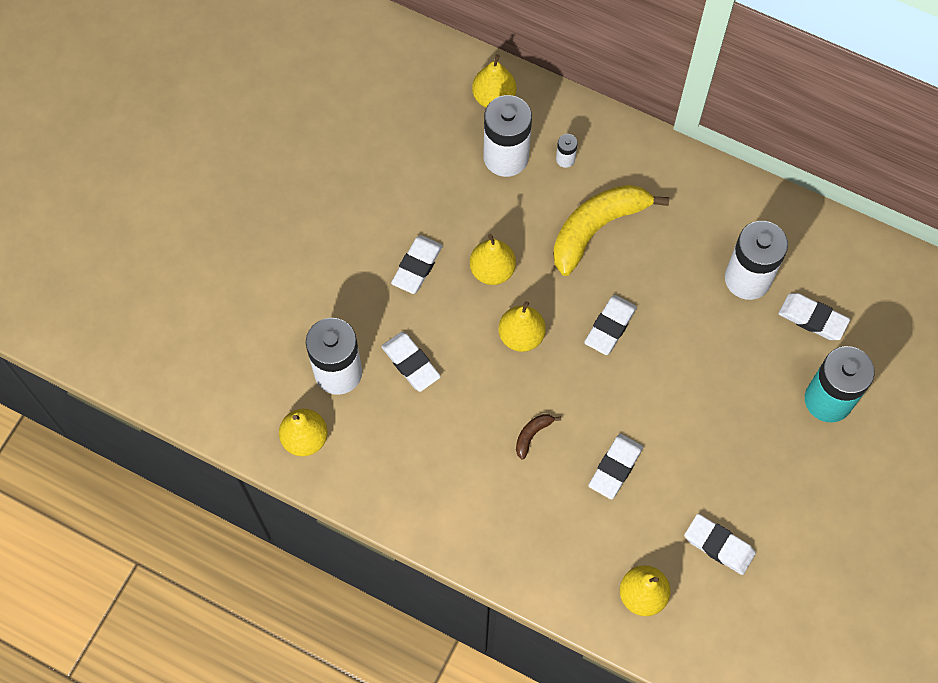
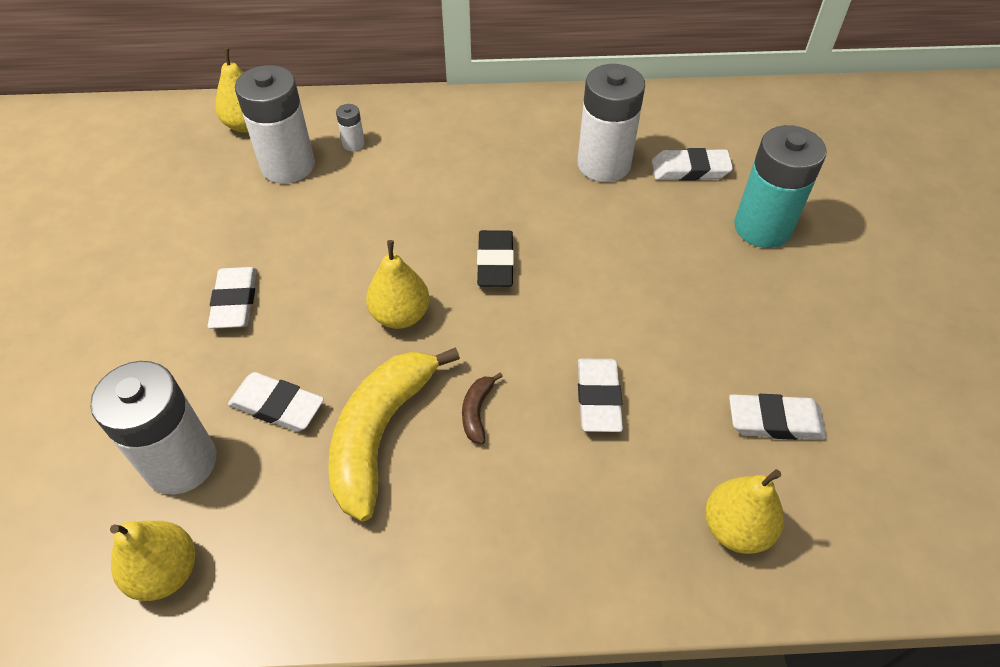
camera: 30 degrees left, 15 degrees down
(492, 270) = (329, 268): yellow pear -> none
(597, 228) = (423, 185): yellow banana -> yellow banana (380, 434)
(610, 327) = (495, 263): white eraser -> black eraser

